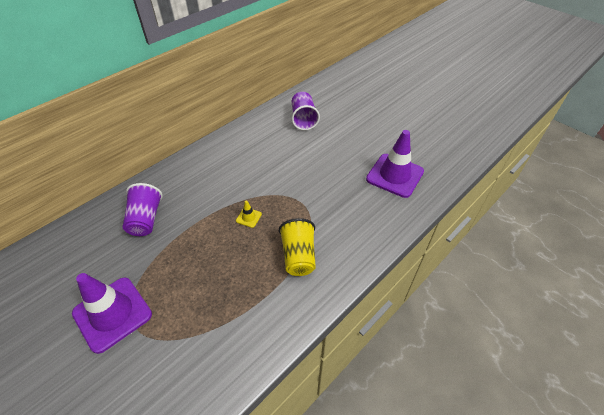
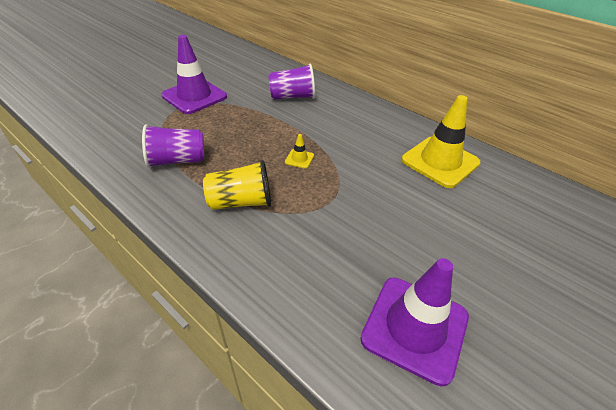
camera: 85 degrees right, 5 degrees down
(263, 139) = (440, 161): none -> yellow traffic cone
(303, 119) = (507, 200): purple cup -> purple cup (177, 160)

